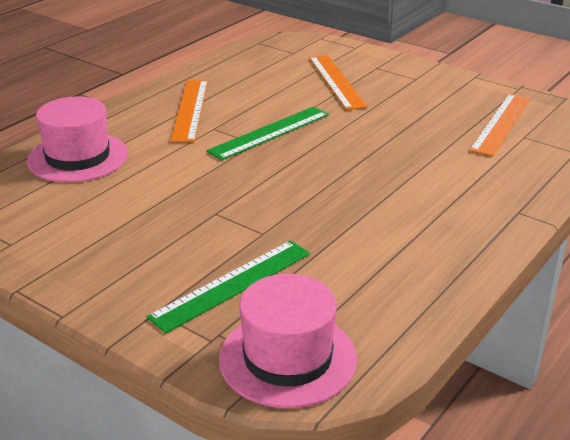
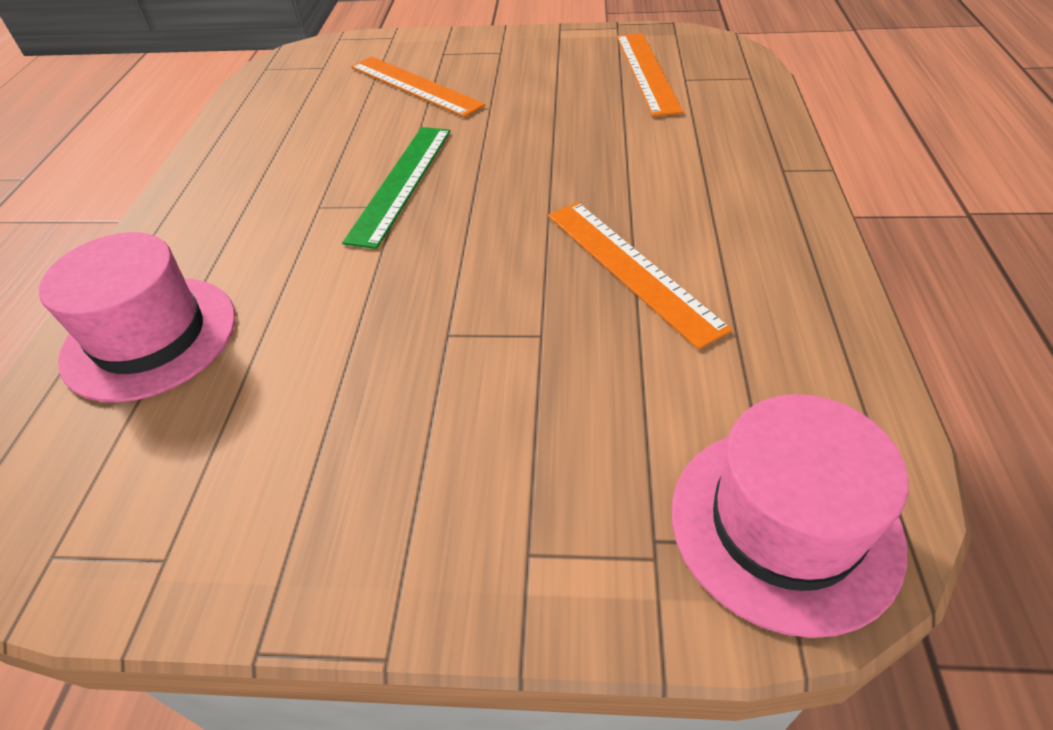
camera: 30 degrees left, 15 degrees up
(190, 110) = (260, 191): orange ruler -> orange ruler (631, 268)
(232, 284) = (586, 440): green ruler -> none

